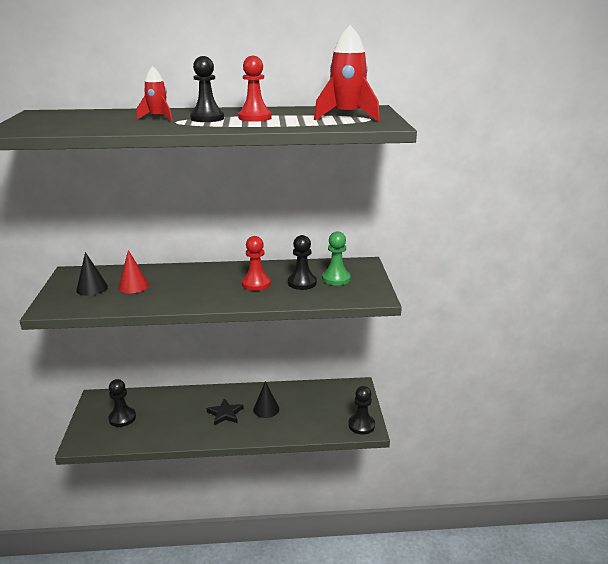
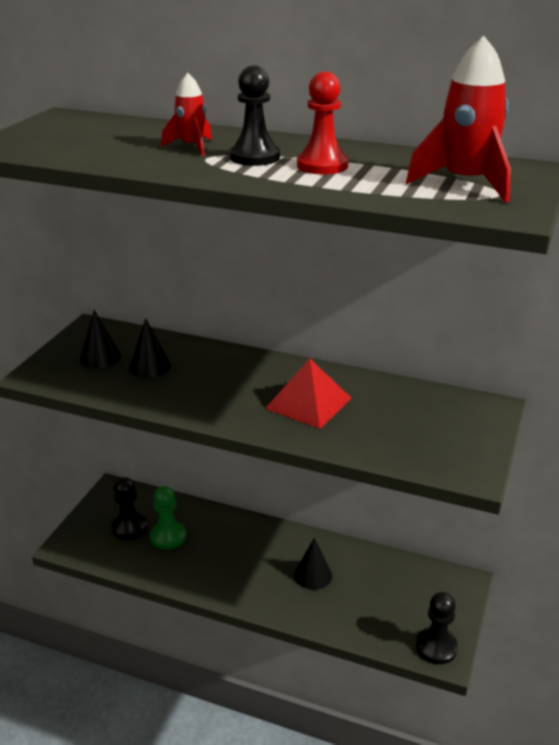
camera: 25 degrees right, 5 degrees up
(133, 286) = (150, 366): red cone -> black cone
(225, 414) = (256, 564): black star -> none
(256, 284) = (308, 403): red pawn -> red pyramid
(302, 283) = (374, 418): black pawn -> none
(336, 279) = (430, 424): green pawn -> green pawn (168, 537)

